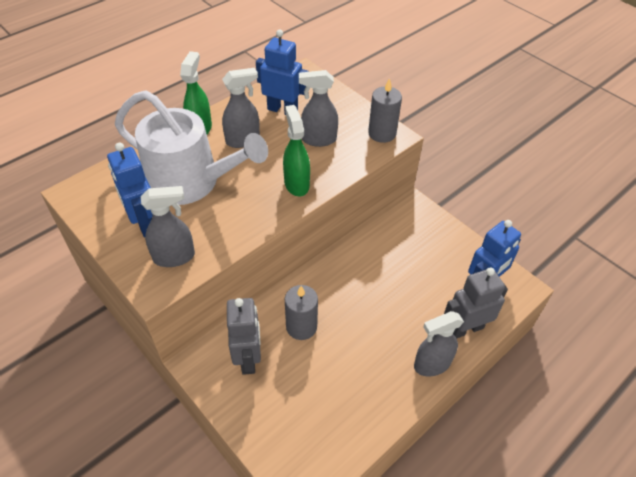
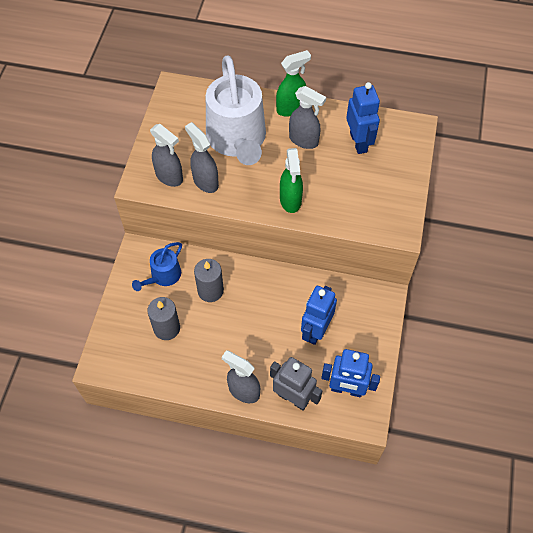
camera: 55 degrees right, 10 degrees up
(144, 224) = (181, 142): blue robot -> blue robot (316, 330)
(248, 358) = (163, 276): grey robot -> blue watering can
(296, 184) = (290, 200): green spray bottle -> green spray bottle turned 135 degrees clockwise
(318, 139) = (348, 185): grey spray bottle -> grey spray bottle (205, 181)
(382, 133) = (395, 221): grey candle -> grey candle (167, 328)

